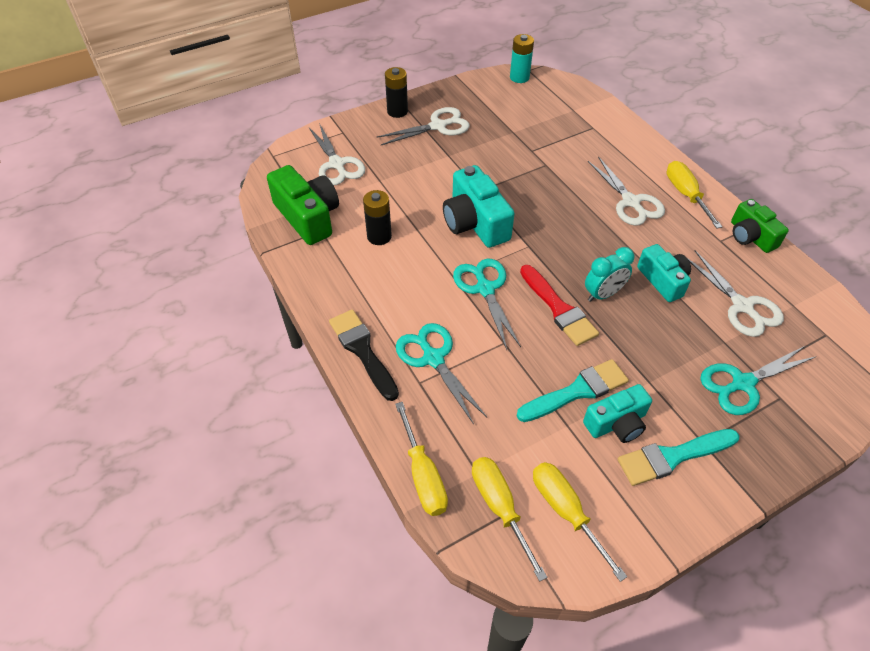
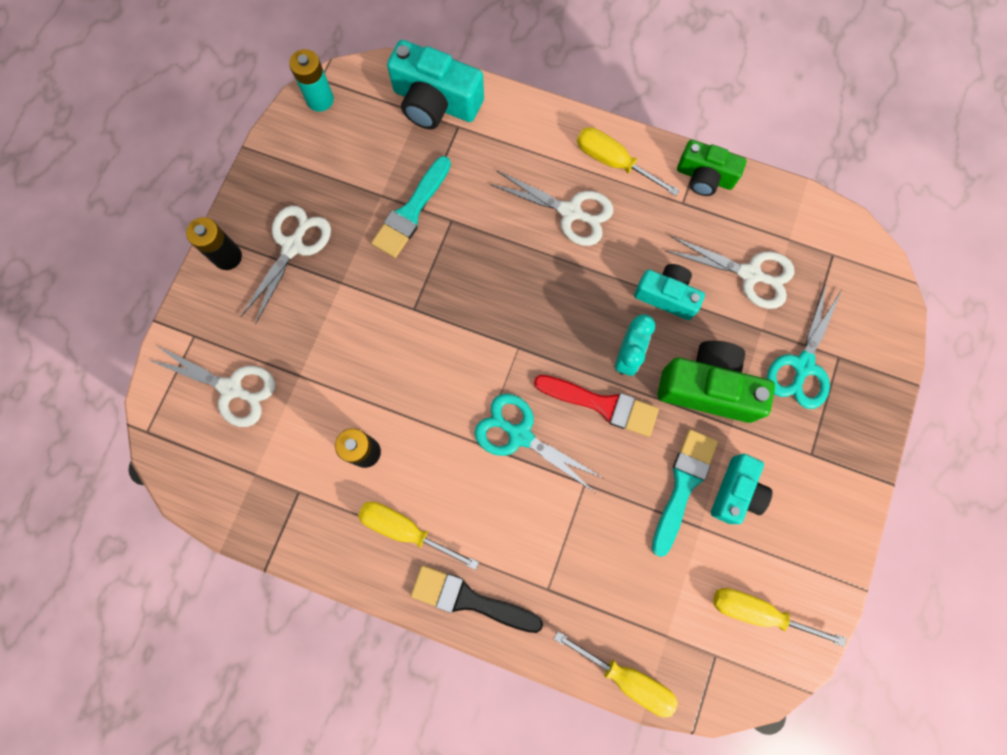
camera: 40 degrees left, 25 degrees up
(308, 217) = (268, 485): green camera -> green camera (708, 387)
(433, 358) = (538, 554): turquoise scissors -> none
(475, 223) = (444, 358): turquoise camera -> turquoise camera (435, 102)
(500, 508) = (708, 653): yellow screwdriver -> yellow screwdriver (406, 530)
(672, 457) = (798, 489): turquoise brush -> turquoise brush (411, 212)

